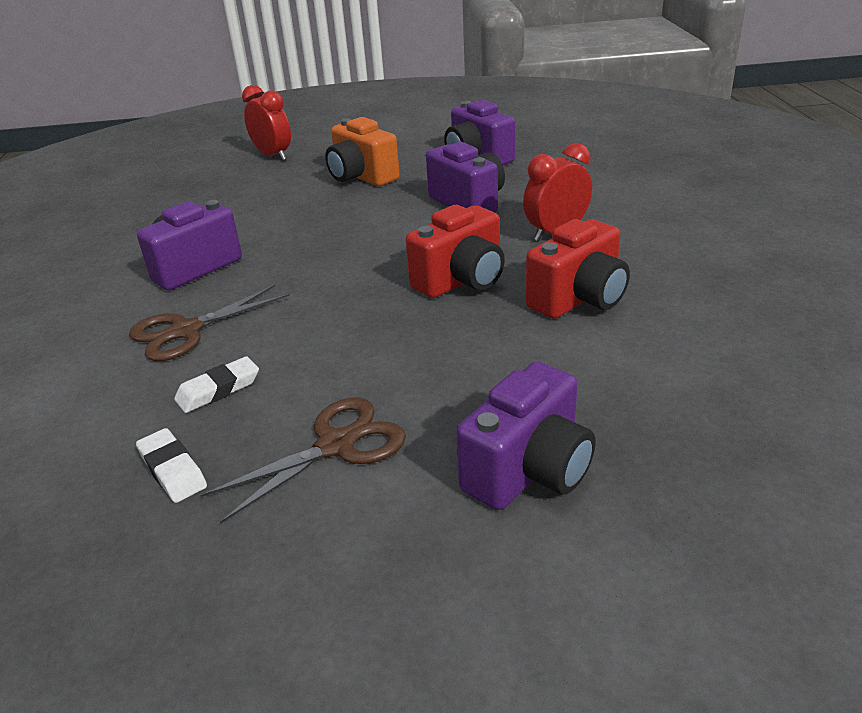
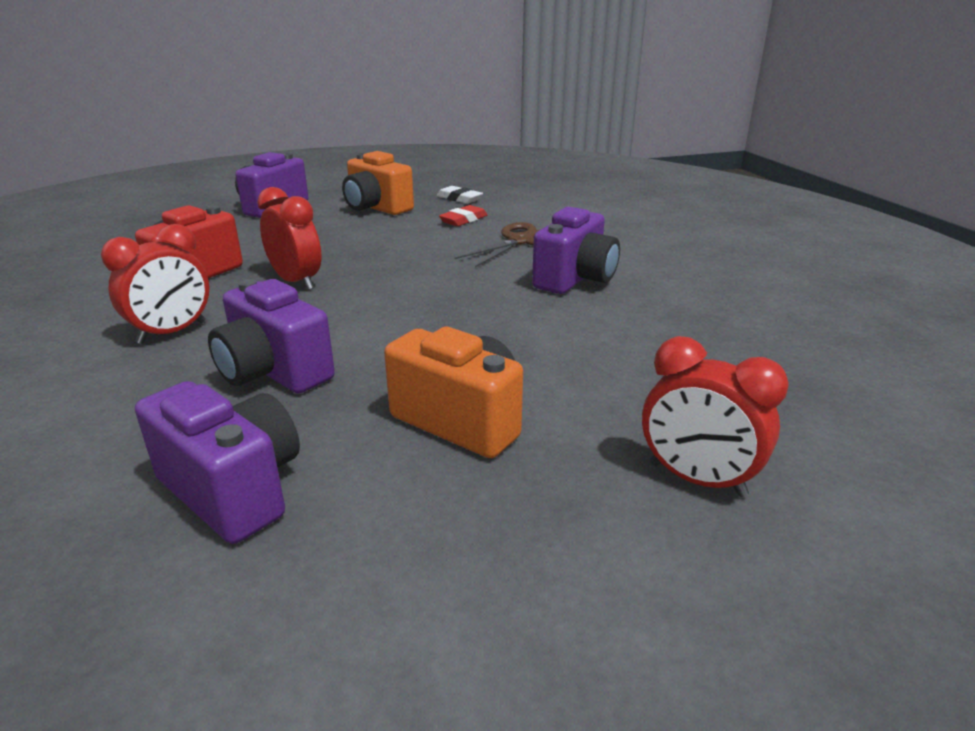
camera: 165 degrees right, 5 degrees down
(218, 390) = (463, 220): white eraser -> red eraser
(336, 445) = (376, 208): brown scissors -> orange camera
(461, 281) = (296, 282): red camera -> red clock

